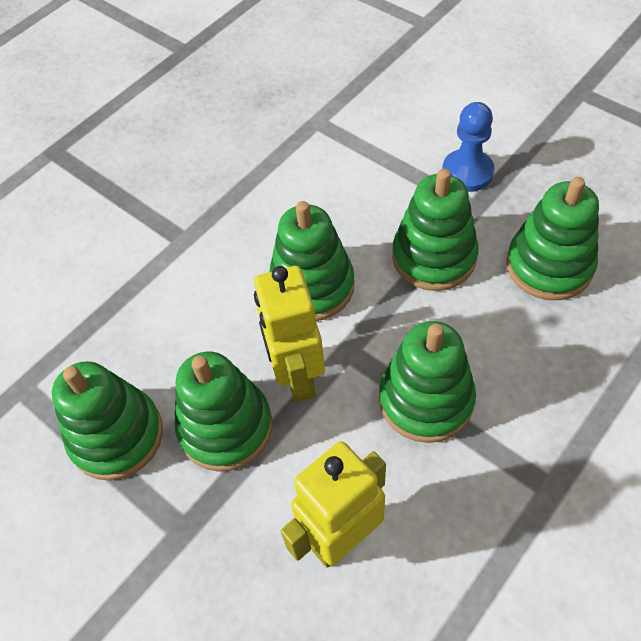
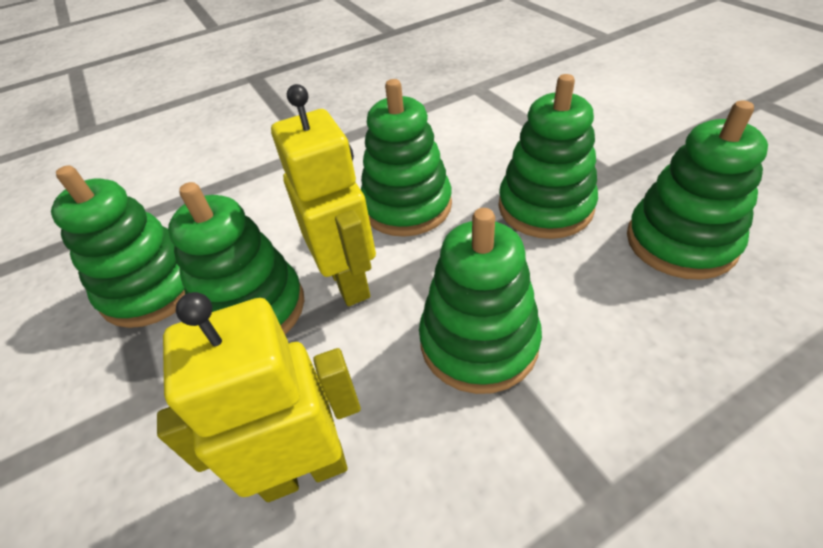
camera: 20 degrees right, 10 degrees down
(297, 377) = (349, 281): yellow robot -> yellow robot turned 150 degrees clockwise
(467, 172) = (609, 144): blue pawn -> none

